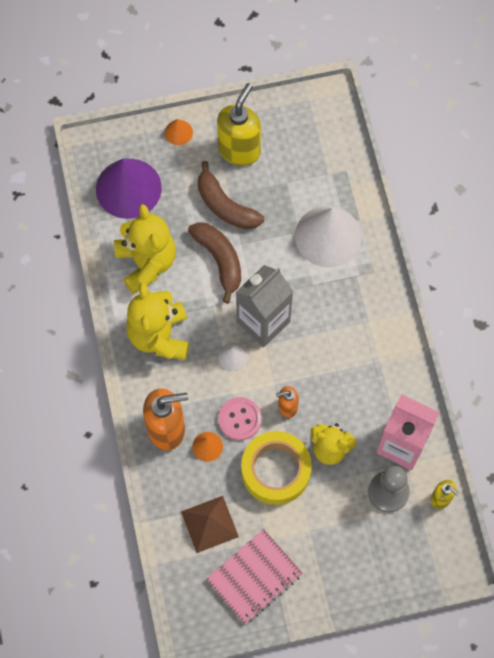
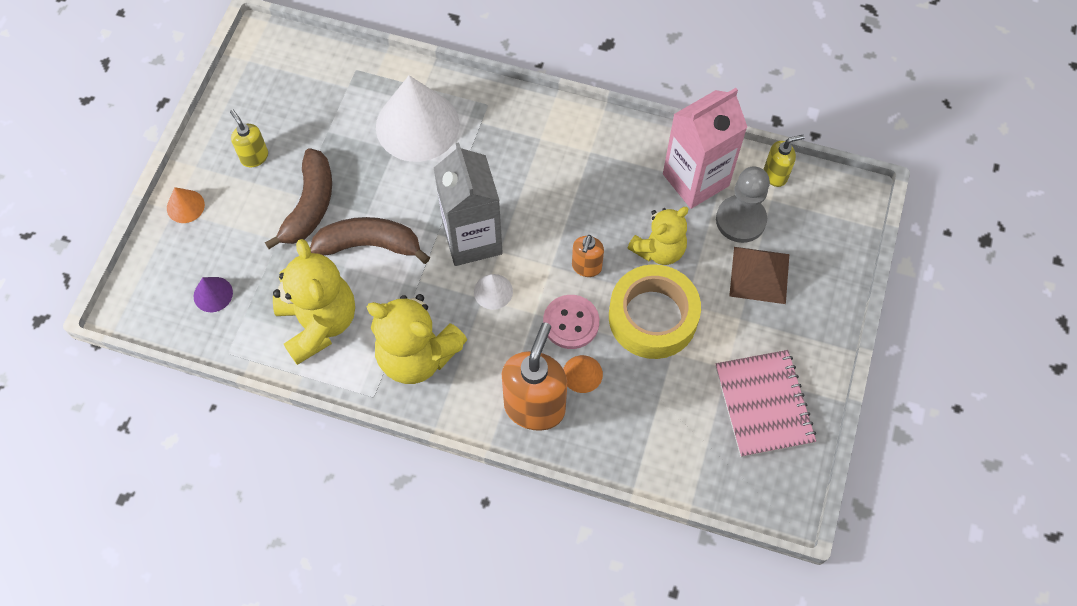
camera: 60 degrees left, 5 degrees down
(128, 188) = (213, 294): purple cone -> purple cone, size x0.44
(146, 263) = (319, 323): yellow teddy bear -> yellow teddy bear turned 60 degrees clockwise
(209, 524) = (676, 420): brown pyramid -> brown pyramid (759, 275)
(225, 206) = (310, 205): brown banana -> brown banana turned 60 degrees counterclockwise
(239, 150) = (254, 157): yellow soap dispenser -> yellow soap dispenser, size x0.52

